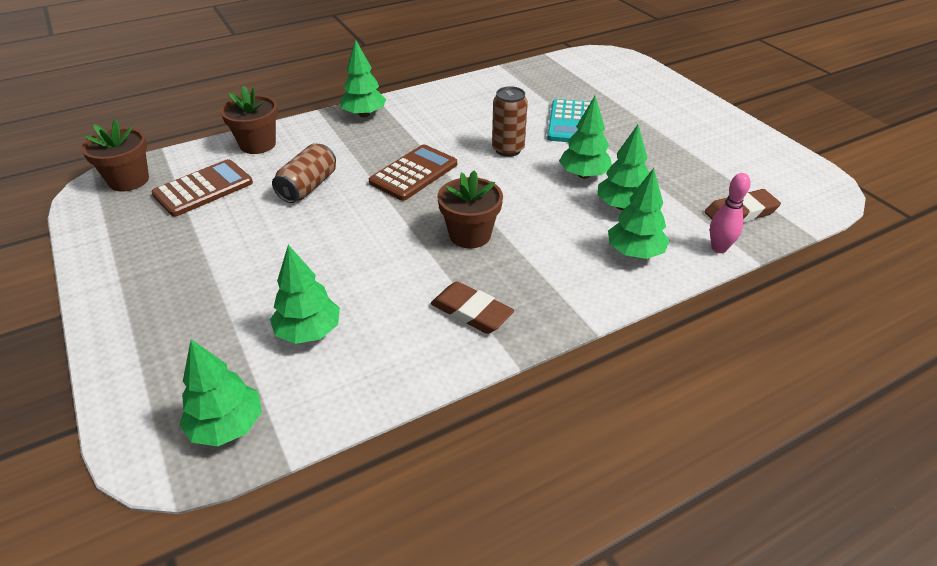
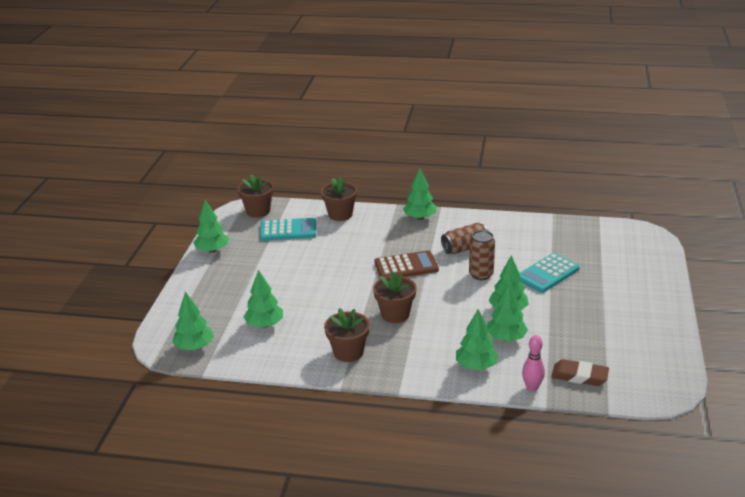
camera: 40 degrees right, 10 degrees down
(106, 260) = (212, 250): none -> green tree
(203, 189) = (288, 230): brown calculator -> turquoise calculator
(308, 187) = (340, 251): brown can -> brown can (465, 248)
(471, 312) = (348, 352): brown eraser -> brown flower pot

